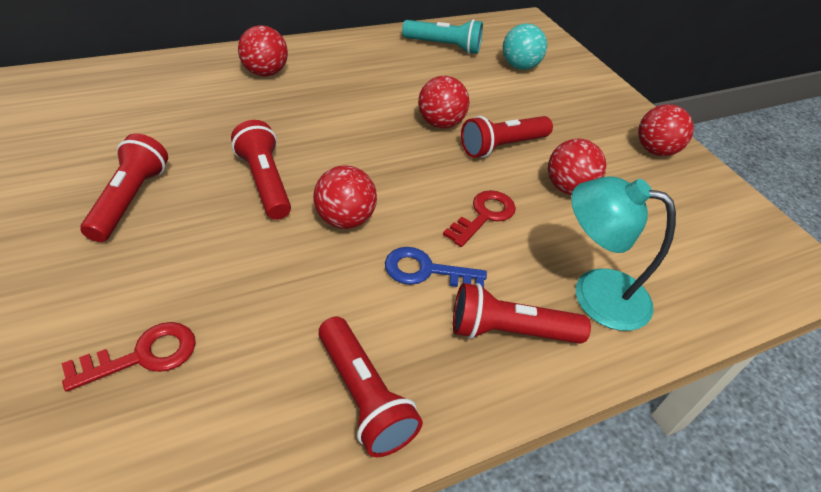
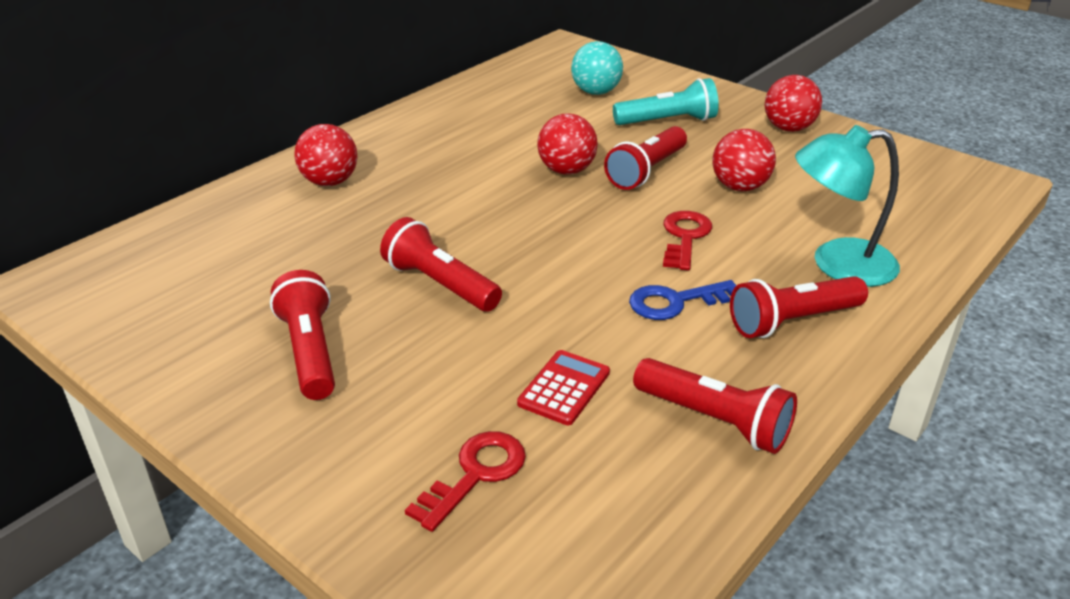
camera: 20 degrees left, 10 degrees down
(273, 310) = (564, 388): none -> red calculator
(344, 219) = (555, 288): red ball -> none
(444, 46) = (500, 96): turquoise flashlight -> turquoise flashlight (668, 121)

